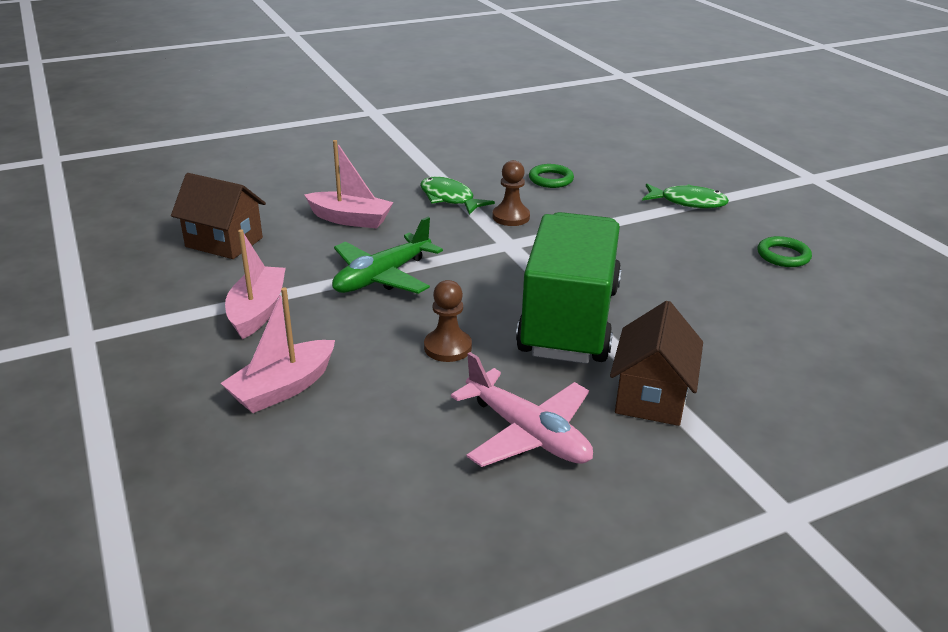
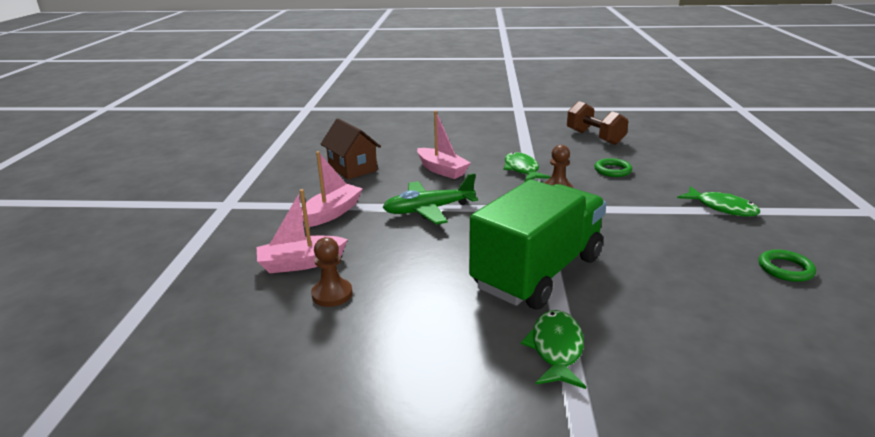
camera: 30 degrees right, 5 degrees down
(447, 347) = (429, 266): brown pawn -> brown pawn (332, 294)
(498, 139) = (594, 137): none -> brown dumbbell
(527, 433) = (430, 344): pink plane -> none
(651, 396) = (556, 349): brown house -> green fish

